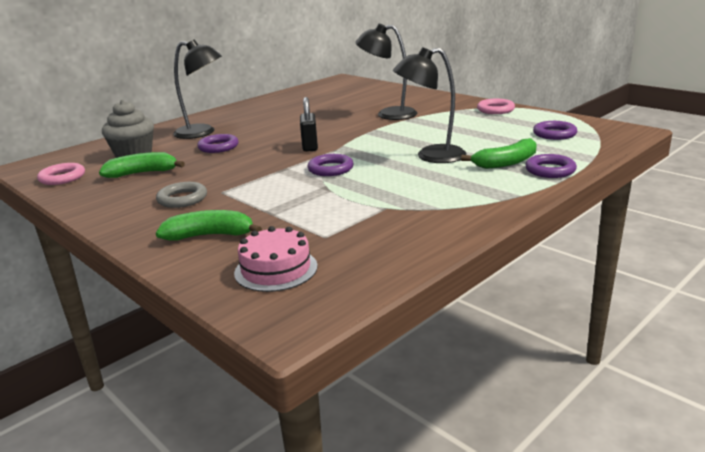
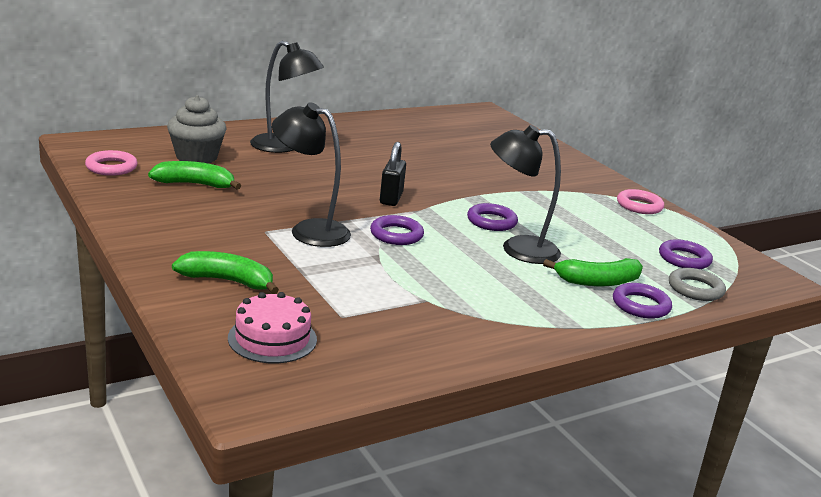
camera: 10 degrees right, 0 degrees up
(182, 199) = (221, 229): grey ring -> grey ring (695, 289)
(218, 147) = (291, 172): purple ring -> purple ring (491, 221)
(388, 114) = (507, 178): black lamp -> black lamp (309, 230)

